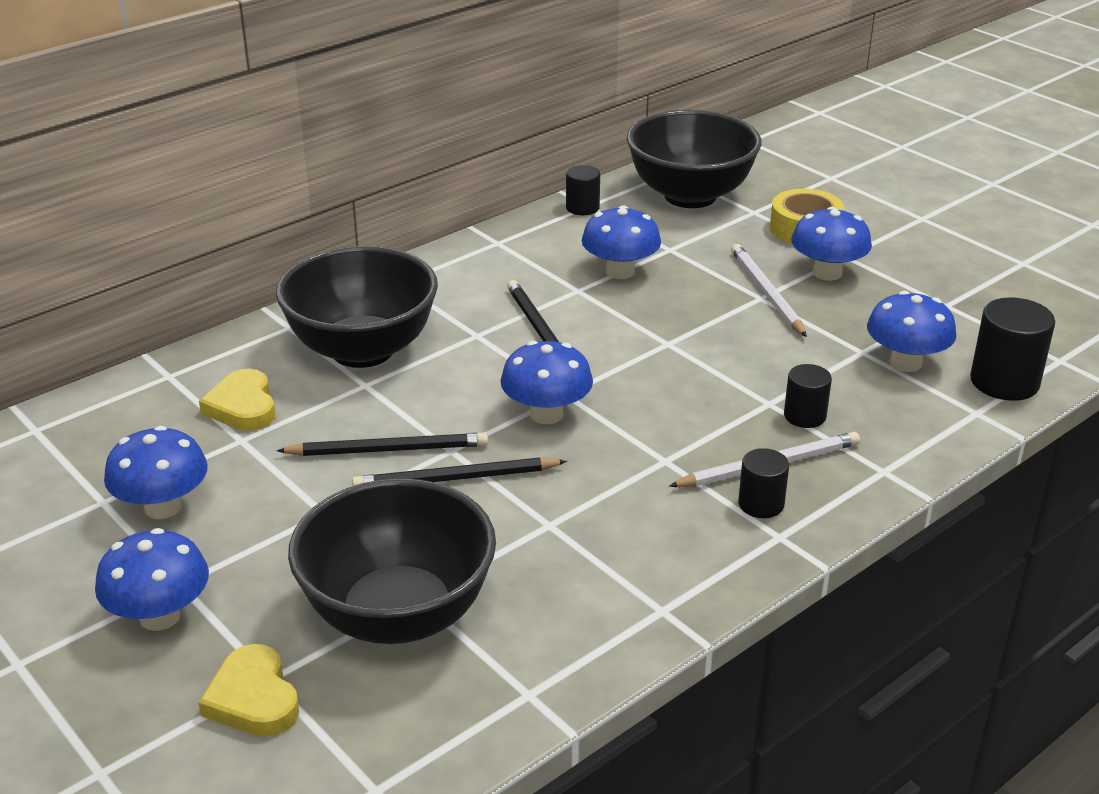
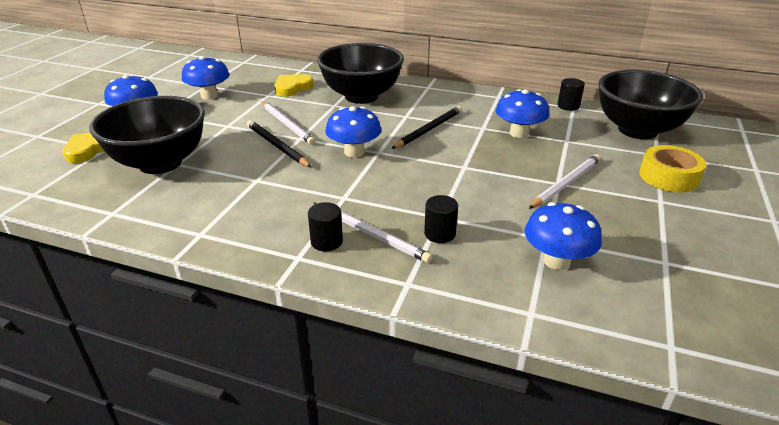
camera: 60 degrees right, 0 degrees up
(388, 449) = (287, 124): black pencil -> white pencil
(827, 273) = (626, 199): blue mushroom -> none
(1004, 382) = (593, 319): black cylinder -> none

